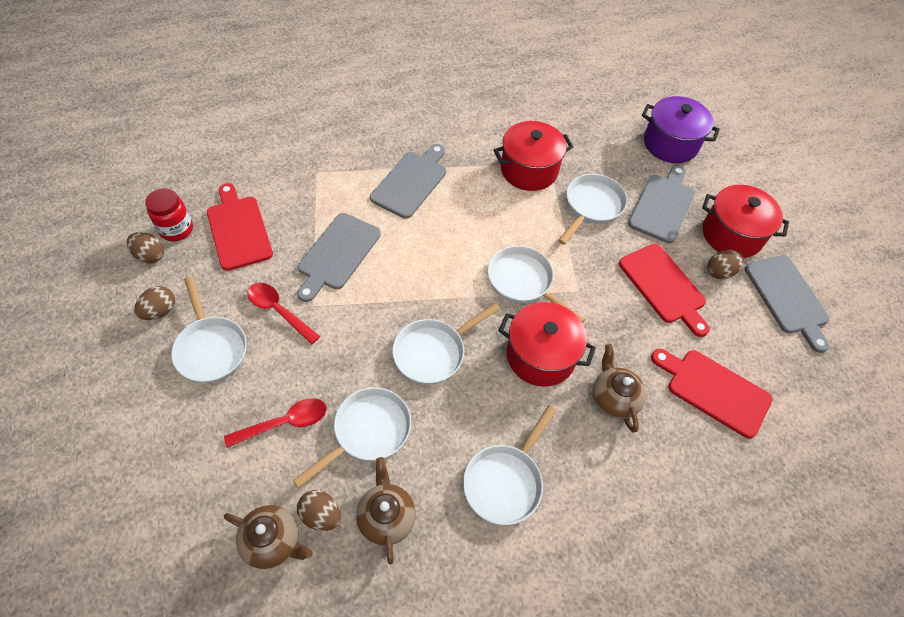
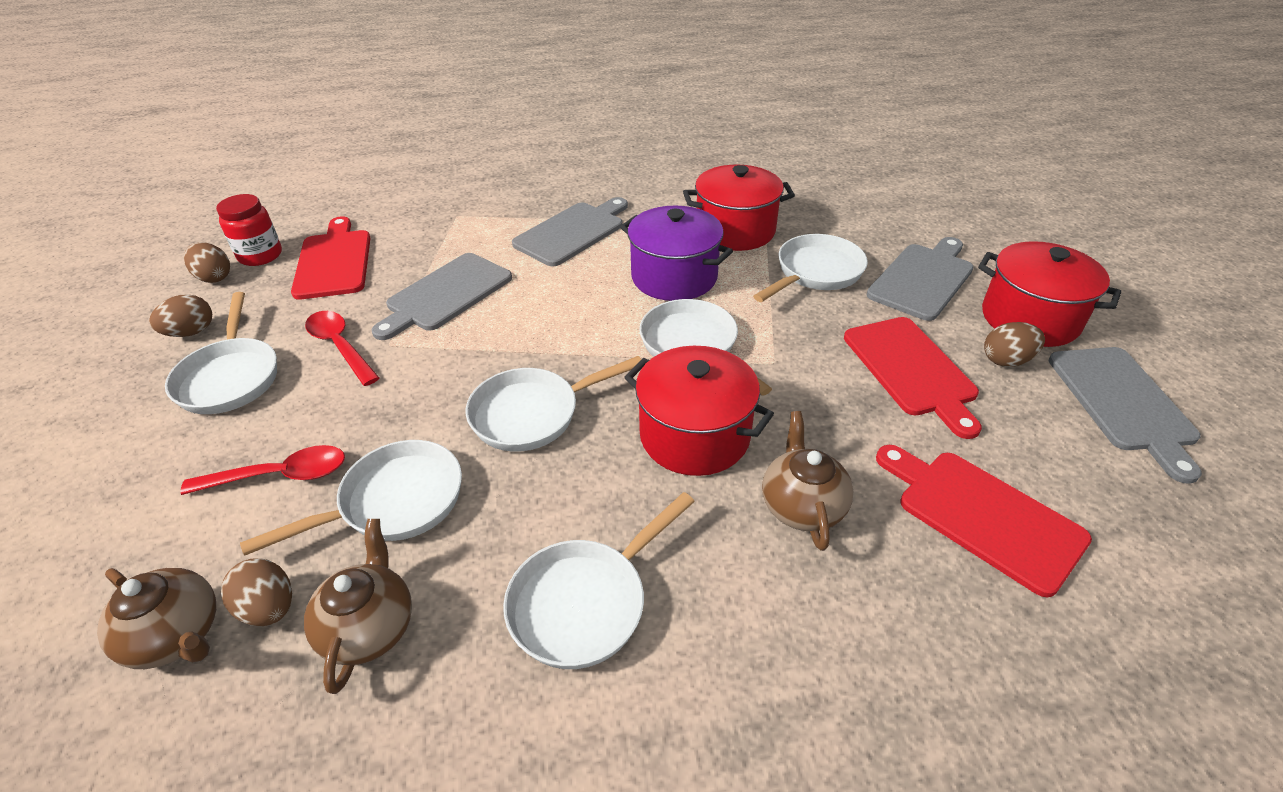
camera: 15 degrees right, 15 degrees down
(670, 144) = (943, 217): purple pot -> purple pot (674, 277)

